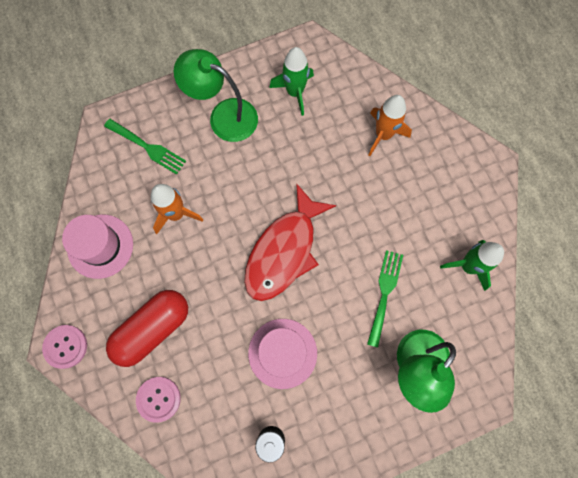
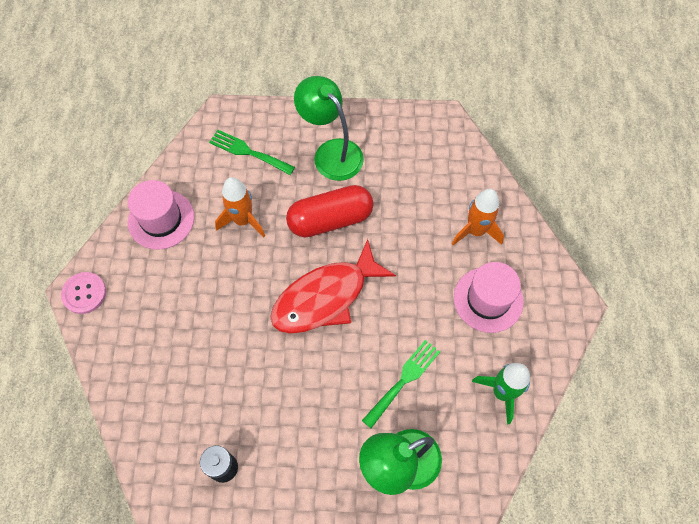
camera: 25 degrees right, 10 degrees down
(148, 147) = (248, 152): green fork -> green fork turned 150 degrees clockwise
(152, 329) = (168, 313): red capsule -> red capsule (330, 219)
(158, 399) = (140, 379): pink button -> none
(282, 353) = (276, 391): pink hat -> pink hat (488, 299)
(295, 92) = (408, 158): green rocket -> none

